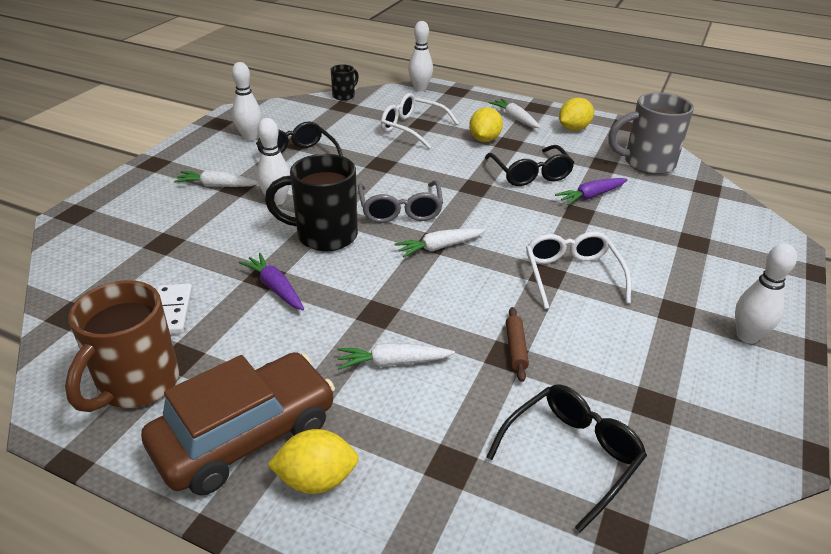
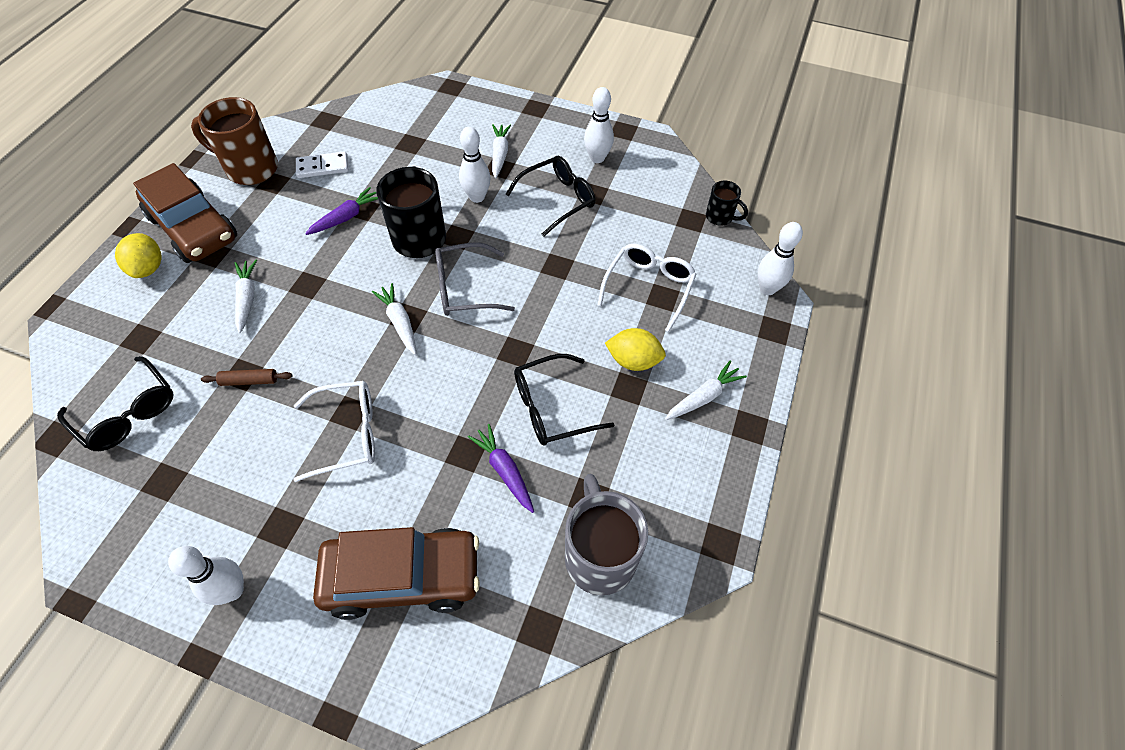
camera: 85 degrees right, 20 degrees up
(573, 129) = (689, 469): yellow lemon -> none
(695, 243) = (403, 577): none -> brown car

